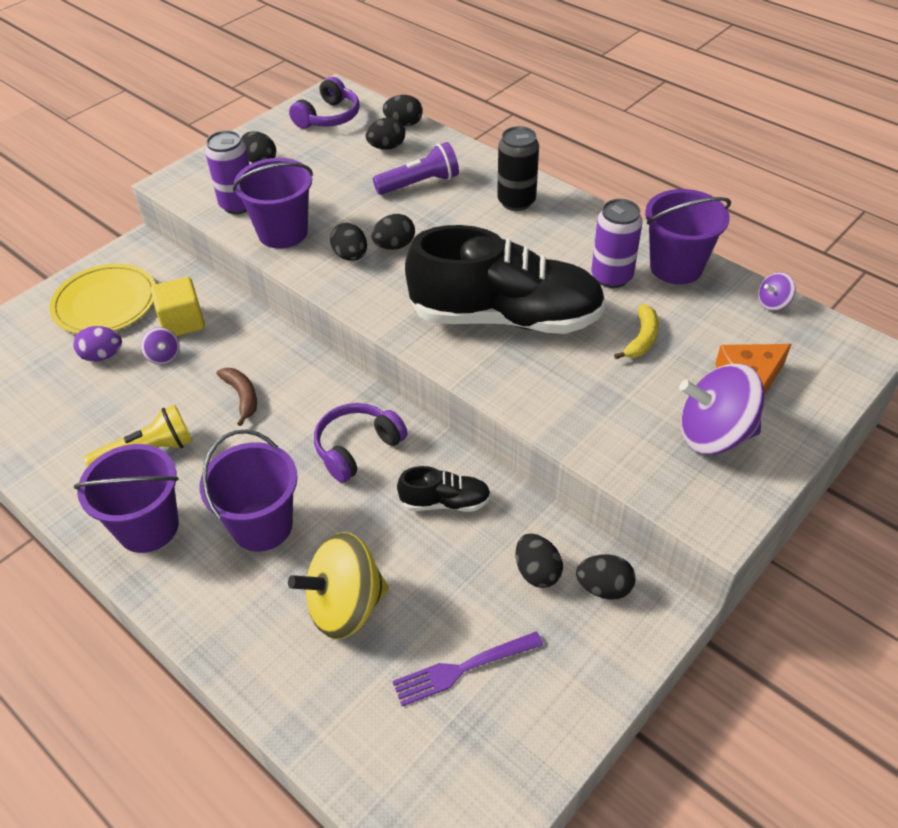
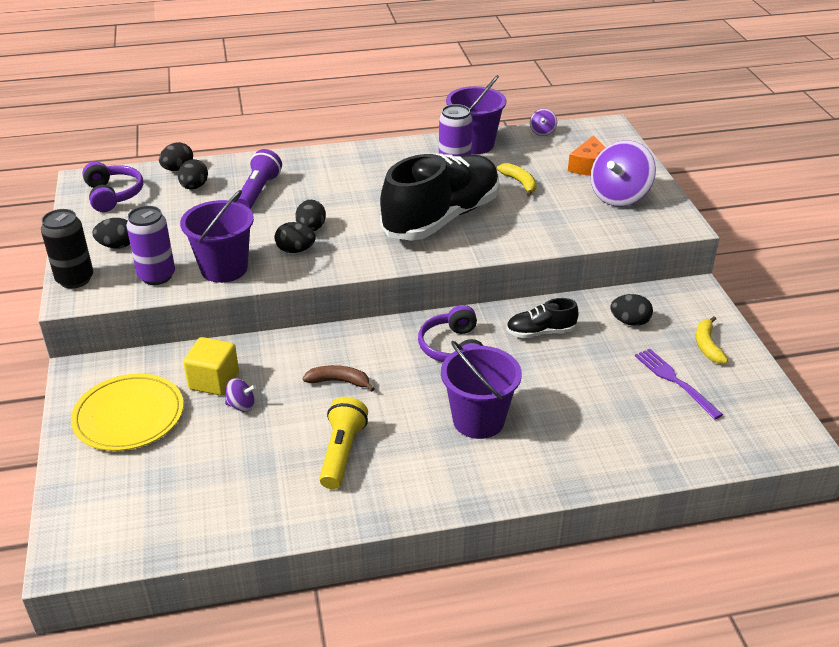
camera: 55 degrees left, 10 degrees down
(102, 356) = (195, 440): purple egg -> none
(148, 527) = (420, 479): purple bucket -> none
(345, 606) = (585, 409): yellow spinning top -> none
(445, 502) = (540, 332): black shoe -> black shoe turned 135 degrees counterclockwise
(463, 669) = (675, 381): purple fork -> purple fork turned 135 degrees clockwise
(516, 201) = (335, 166): black can -> black can (75, 279)
(561, 671) = (707, 345): none -> yellow banana
(604, 588) = (663, 304): black egg -> none

